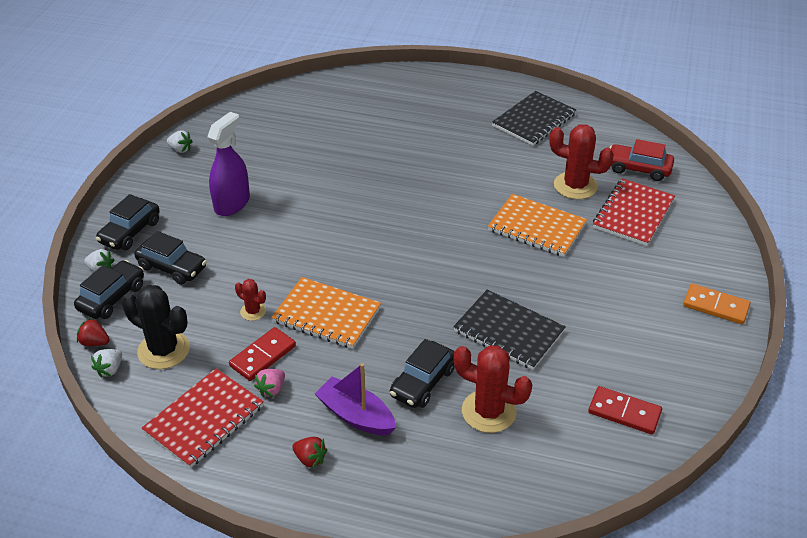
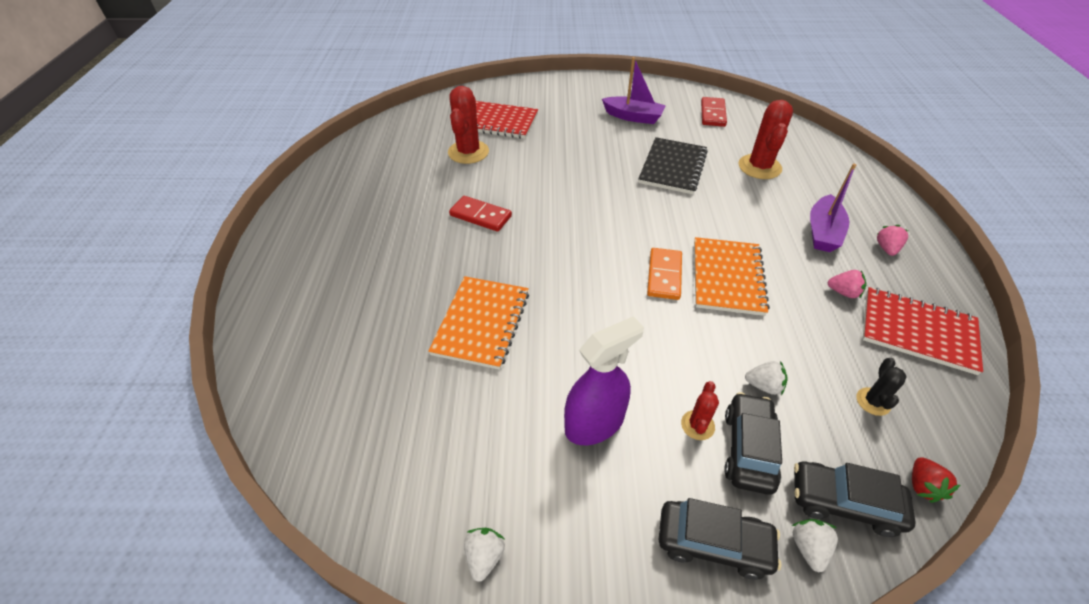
camera: 105 degrees left, 5 degrees up
(110, 369) = (941, 446): white strawberry -> white strawberry (764, 385)
(163, 350) = (873, 401): black cactus -> black cactus, size x0.52
(232, 203) = (594, 423): purple spray bottle -> purple spray bottle turned 135 degrees clockwise
(253, 311) = (762, 337): red cactus -> red cactus (697, 425)
(263, 356) = (812, 311): red domino -> red domino (480, 216)
(310, 459) = (886, 248): red strawberry -> pink strawberry
(423, 382) = (759, 202): black car -> none
(534, 120) = (361, 186): black notebook -> none
(537, 227) = (536, 167): orange notebook -> orange notebook (481, 323)
(628, 328) = (633, 117): none -> purple boat
(638, 169) = (434, 123): red car -> none
(715, 306) = (589, 86): orange domino -> orange domino (664, 275)

